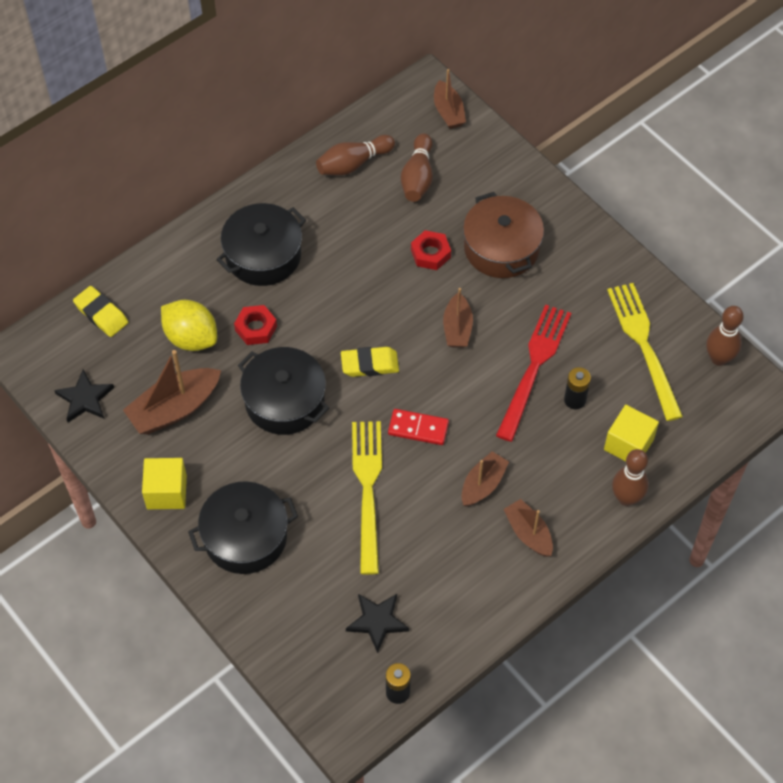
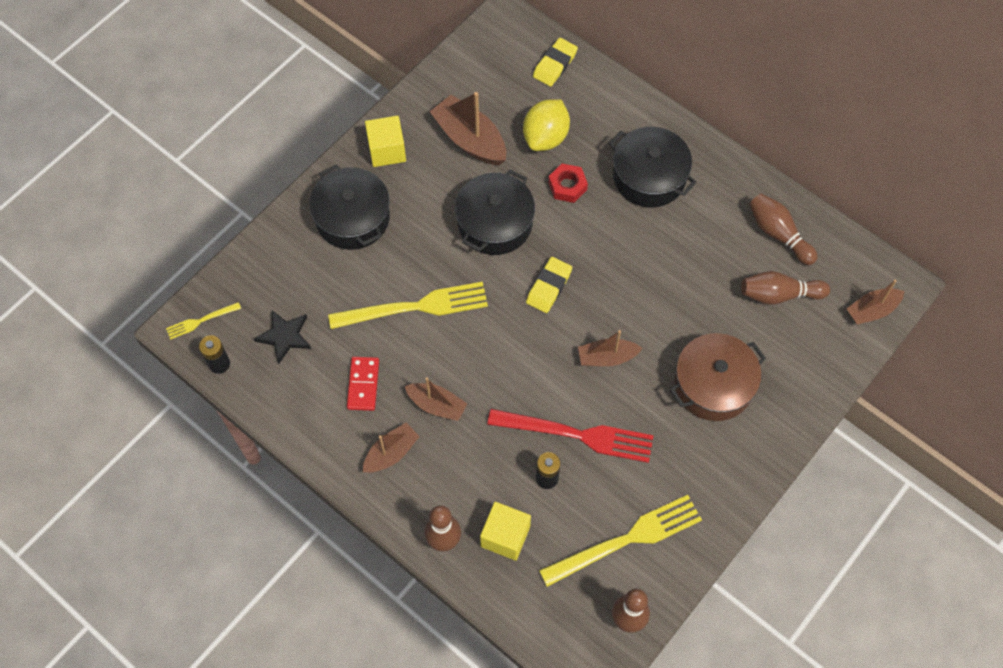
camera: 80 degrees right, 5 degrees up
(85, 399) = (467, 72): black star -> none
(341, 708) = (200, 321): none -> yellow fork
(369, 364) = (548, 287): yellow eraser -> yellow eraser turned 45 degrees clockwise
(418, 428) = (487, 340): red domino -> red domino (363, 384)
(430, 253) = (689, 320): red nut -> none

